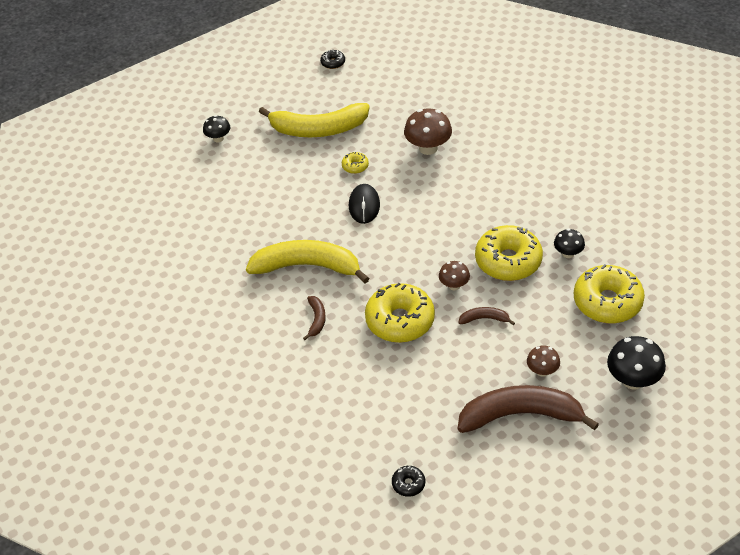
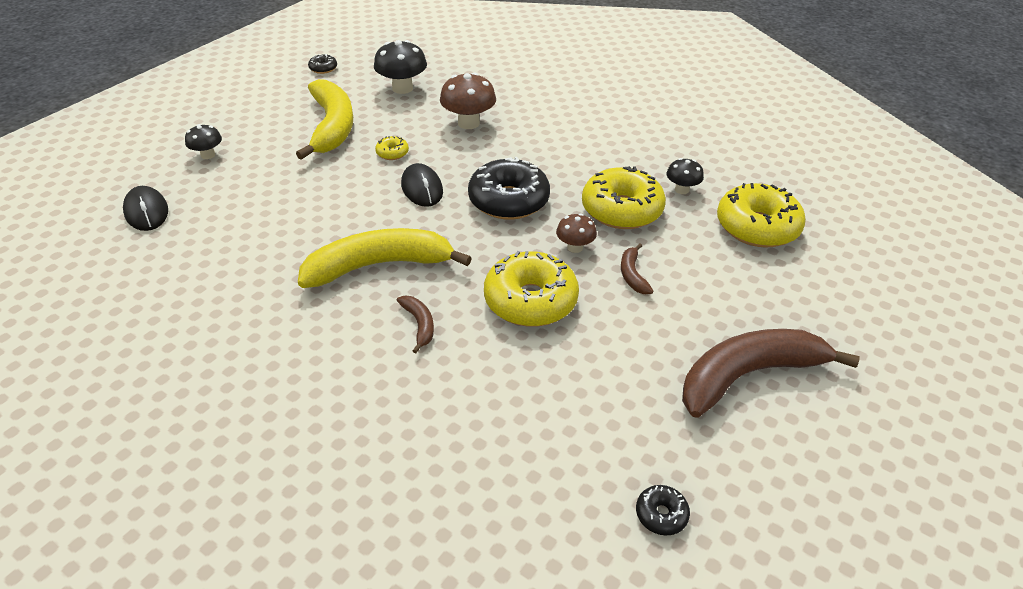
camera: 25 degrees left, 5 degrees down
(164, 182) = (146, 211): none -> black mouse
(318, 129) = (332, 126): yellow banana -> yellow banana turned 75 degrees counterclockwise
(425, 232) = (508, 201): none -> black donut
(484, 319) = (632, 275): brown banana -> brown banana turned 75 degrees counterclockwise
(542, 371) = (738, 316): brown mushroom -> none
(633, 380) = (845, 300): black mushroom -> black mushroom (402, 88)

